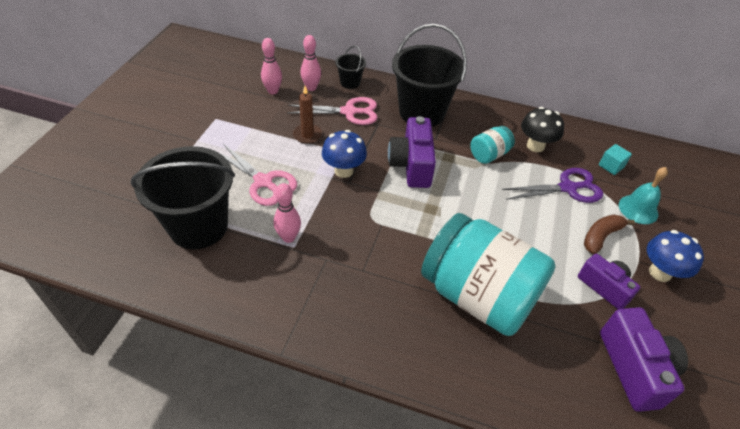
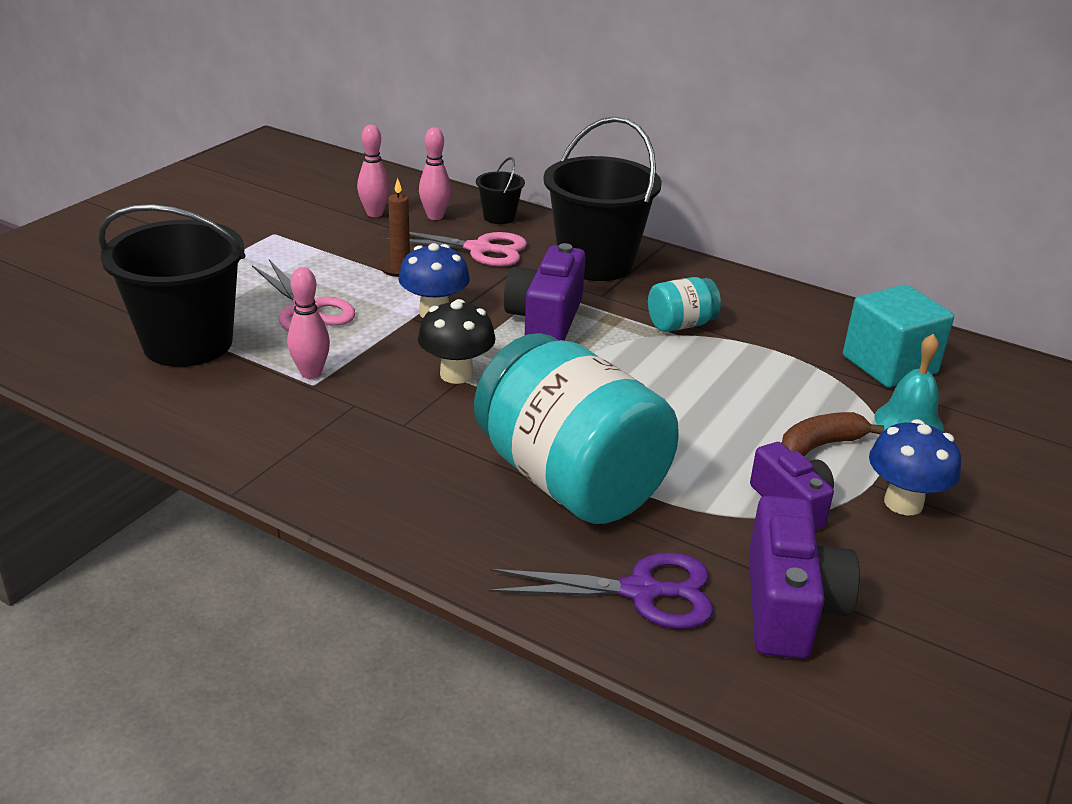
camera: 15 degrees right, 15 degrees down
(535, 146) = (767, 324): black mushroom -> black mushroom (456, 374)
(567, 188) = (795, 380): purple scissors -> purple scissors (641, 592)
(611, 166) = (889, 365): turquoise cube -> turquoise cube, size x2.07

